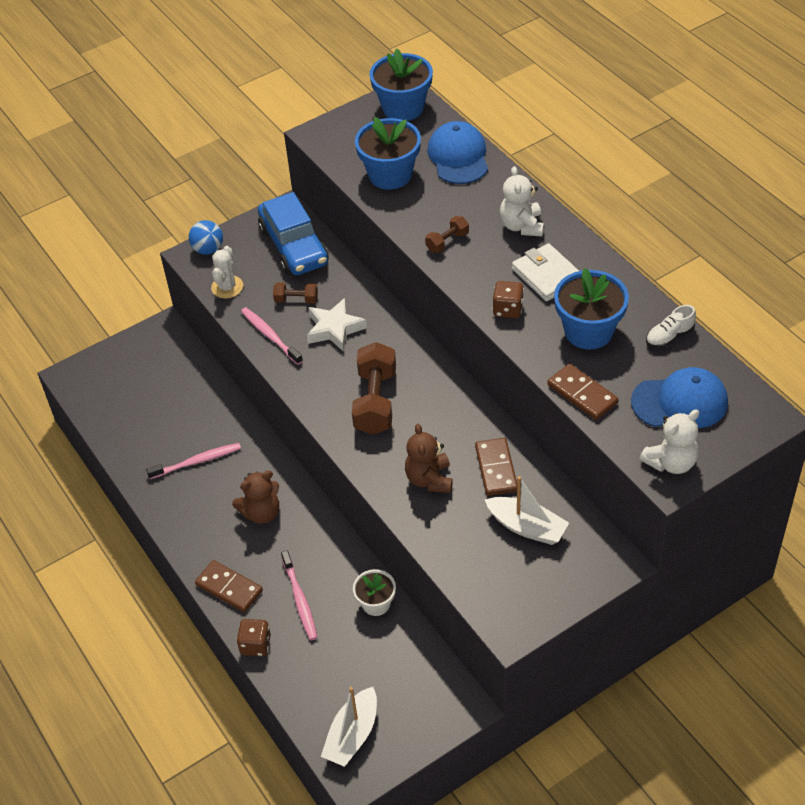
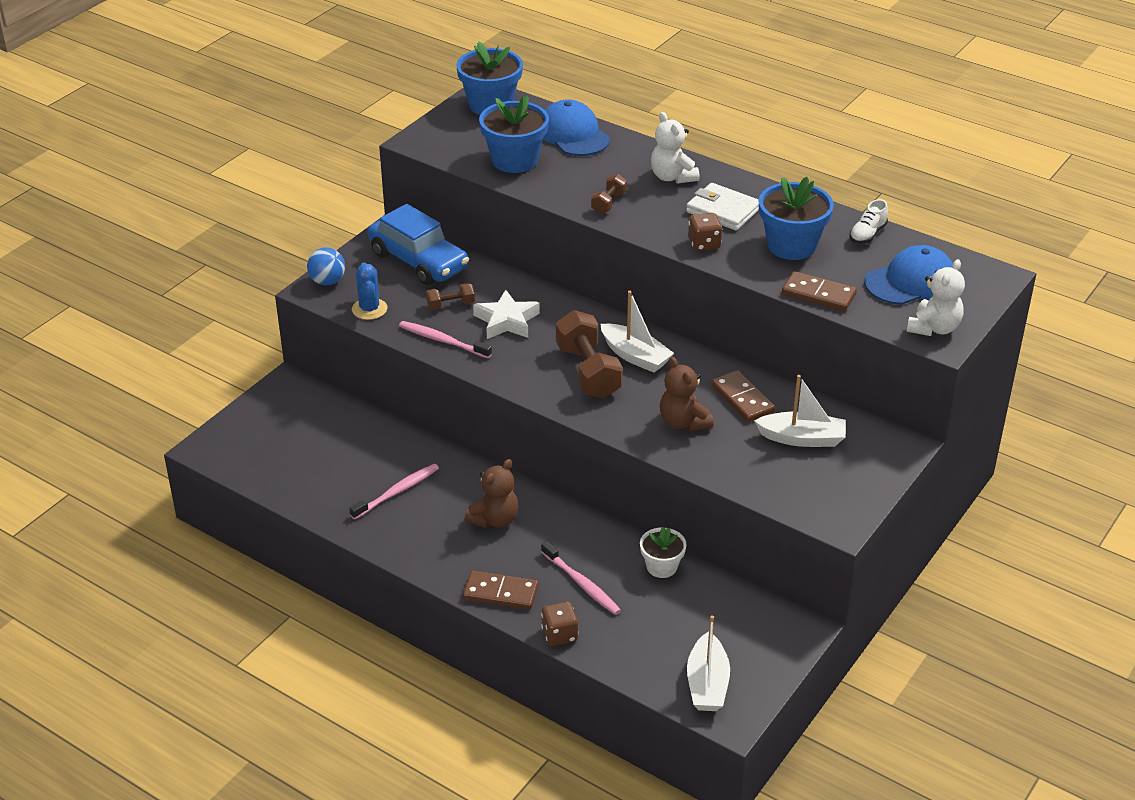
camera: 25 degrees left, 10 degrees down
(227, 287) = (369, 309): white cactus -> blue cactus
(425, 396) = (635, 356): none -> white boat

